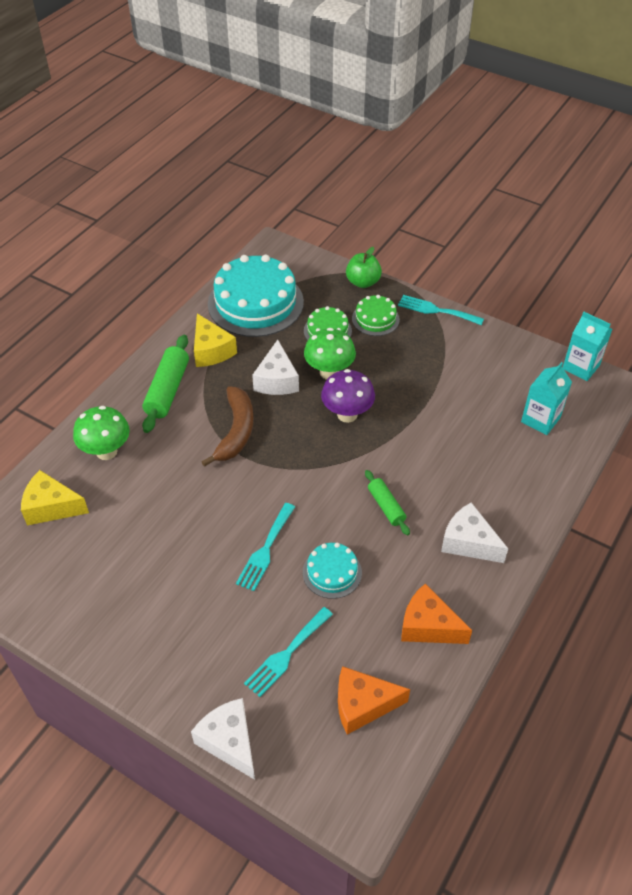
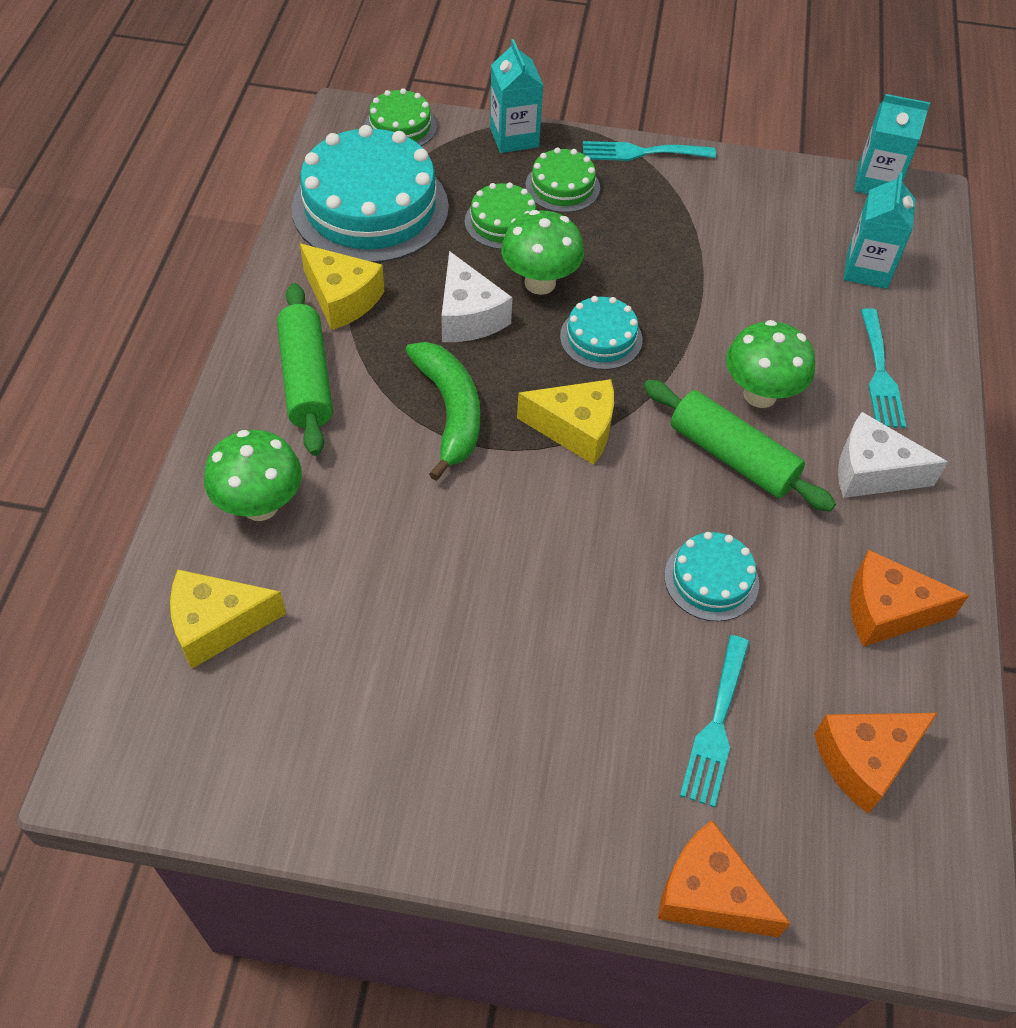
camera: 25 degrees left, 5 degrees up
(229, 742) = (708, 894): white cheese -> orange cheese
(236, 431) = (449, 411): brown banana -> green banana
(265, 550) = (596, 579): turquoise fork -> turquoise fork (880, 374)
(299, 260) = (400, 126): none -> green cake
(302, 462) = (576, 429): none -> yellow cheese
(347, 414) = (601, 338): purple mushroom -> turquoise cake
(363, 282) = (514, 137): green apple -> turquoise carton
(386, 506) = (732, 456): green rolling pin -> green rolling pin, size x1.67
(425, 475) = (760, 394): none -> green mushroom

